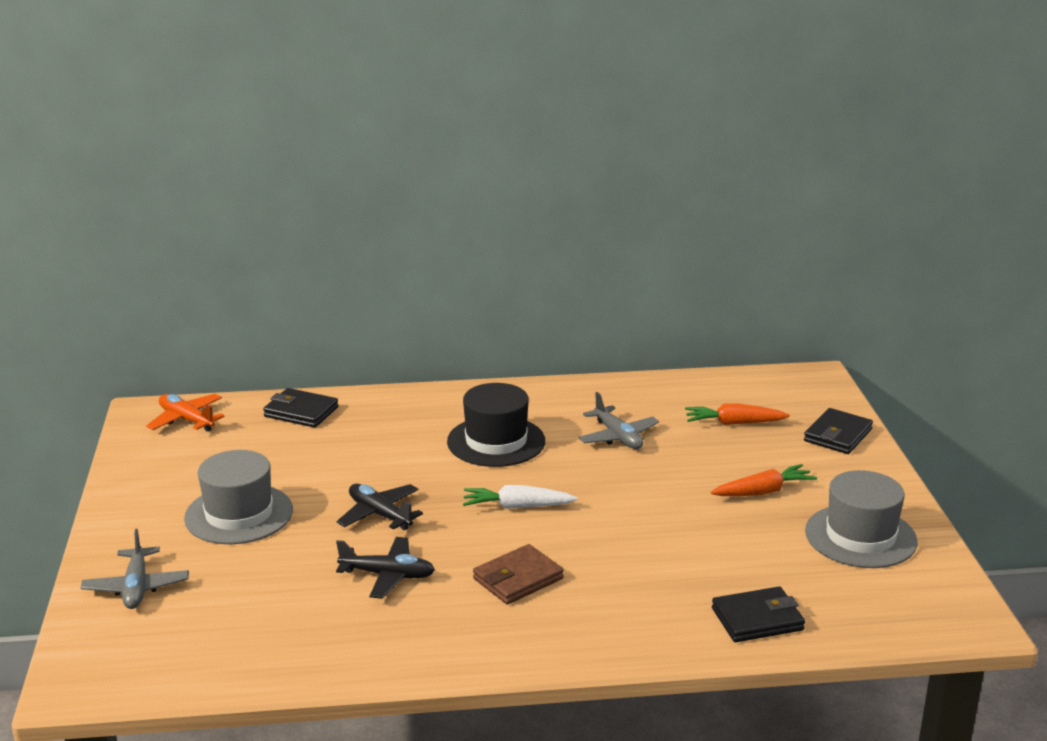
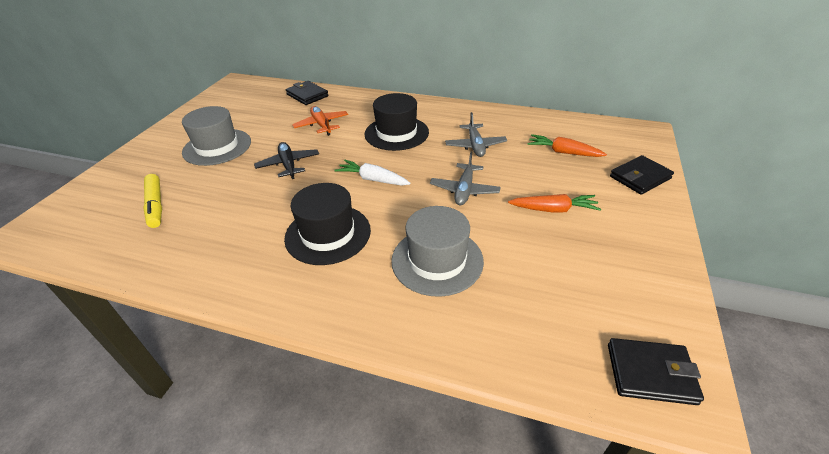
camera: 25 degrees right, 15 degrees up
(136, 587) = (121, 179): grey plane -> grey plane (464, 190)
(186, 420) = (249, 89): orange plane -> orange plane (322, 125)
(239, 605) = (156, 205): none -> yellow marker
(388, 575) = (253, 208): black plane -> none
(518, 579) = (328, 234): brown wallet -> black hat
(757, 619) = (476, 327): black wallet -> black wallet (650, 373)
(860, 536) = (614, 271): grey hat -> grey hat (437, 260)

